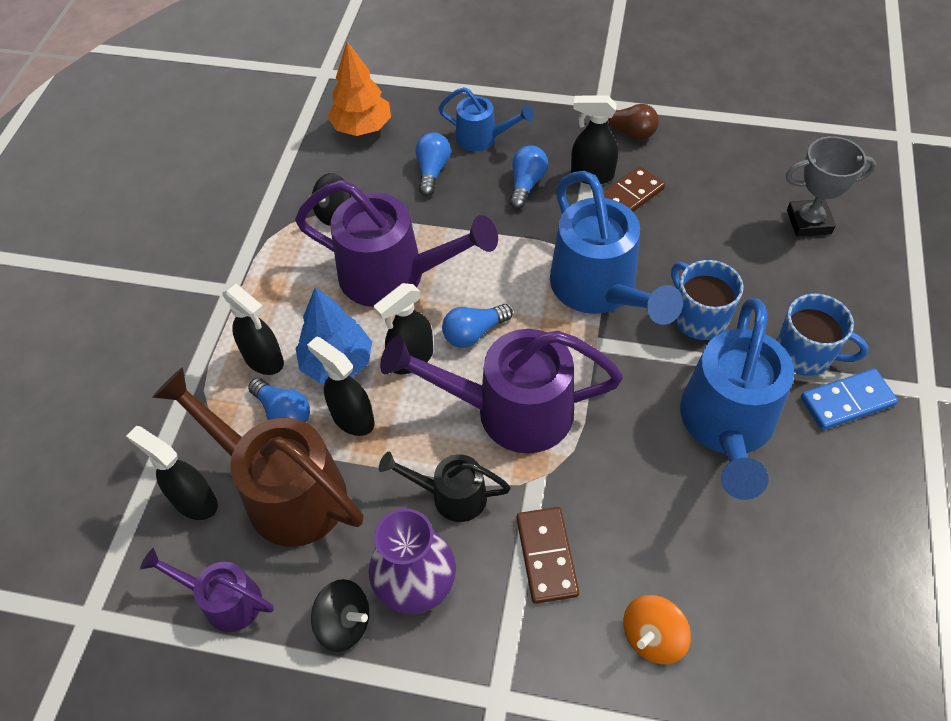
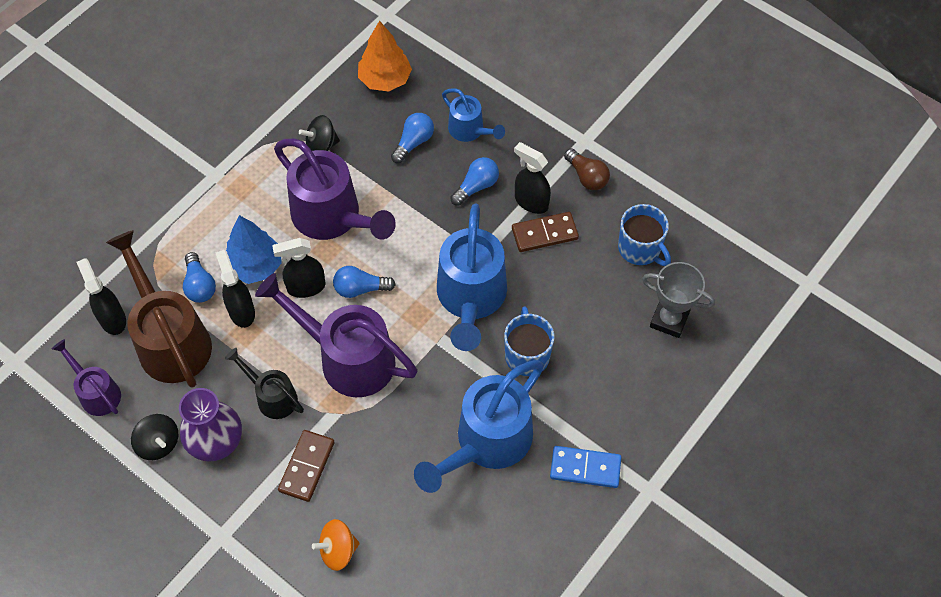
camera: 25 degrees right, 5 degrees up
(264, 360) = (208, 240): black spray bottle -> none
(805, 354) = (583, 419): blue mug -> blue mug (640, 249)

